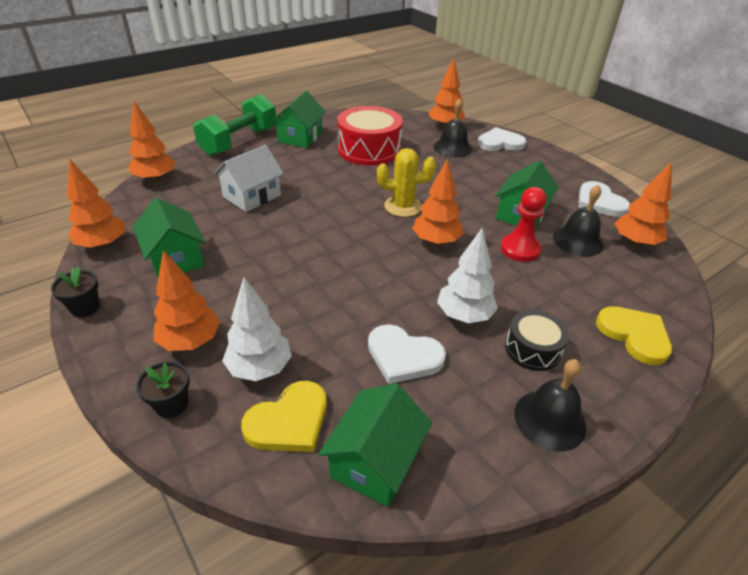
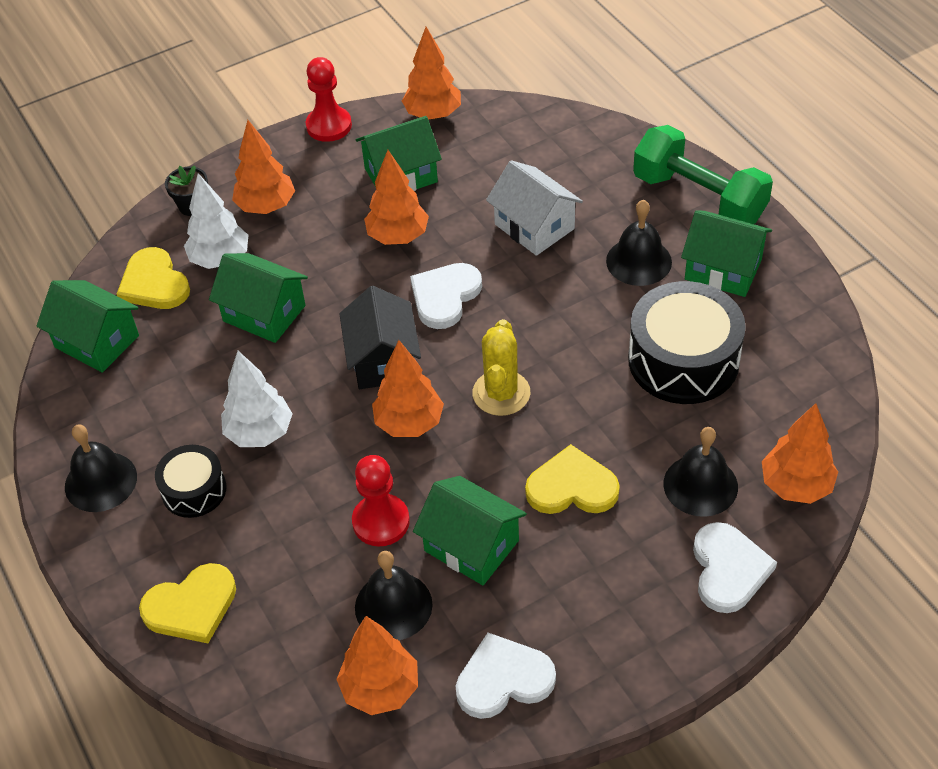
camera: 100 degrees right, 10 degrees up
(85, 307) = (329, 126): black flower pot -> red pawn
(155, 179) = (580, 128): orange tree -> orange tree (398, 236)
(290, 161) = (638, 261): none -> black bell
(333, 327) = (264, 313): none -> green house
(369, 150) = (683, 360): red drum -> black drum
(380, 256) = (383, 360): none -> black house
(403, 356) = (210, 370): white heart -> white heart (445, 296)
(467, 182) = (572, 487): none -> yellow heart

